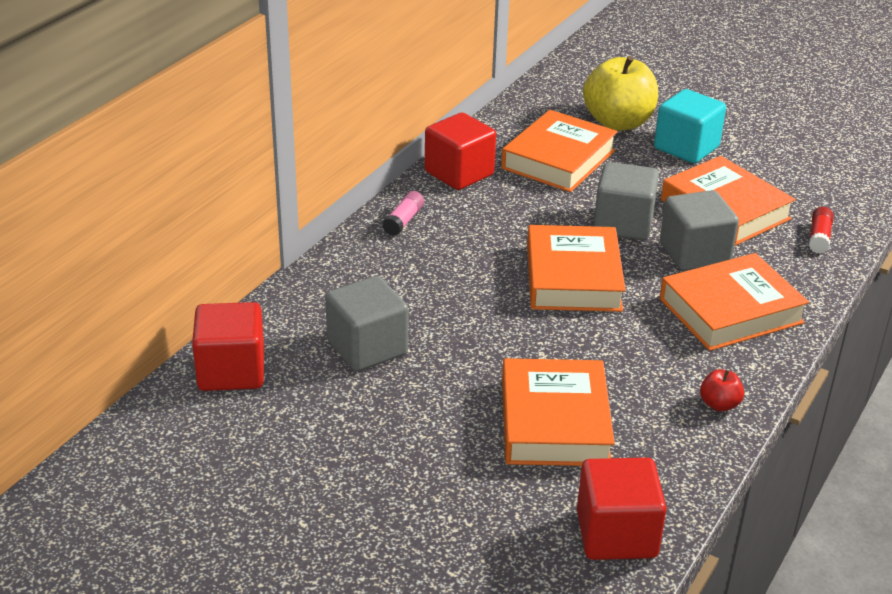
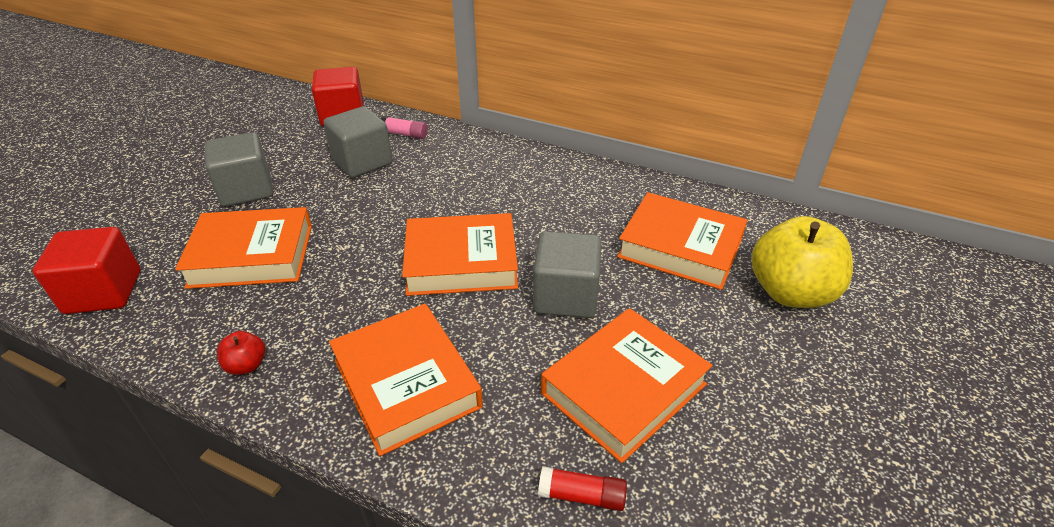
camera: 85 degrees right, 5 degrees up
(403, 221) = (536, 165): pink glue stick -> pink glue stick (404, 134)
(459, 173) = (624, 187): red cube -> none
(686, 148) = (763, 355): turquoise cube -> none
(694, 254) = (518, 355): grey cube -> grey cube (246, 190)

